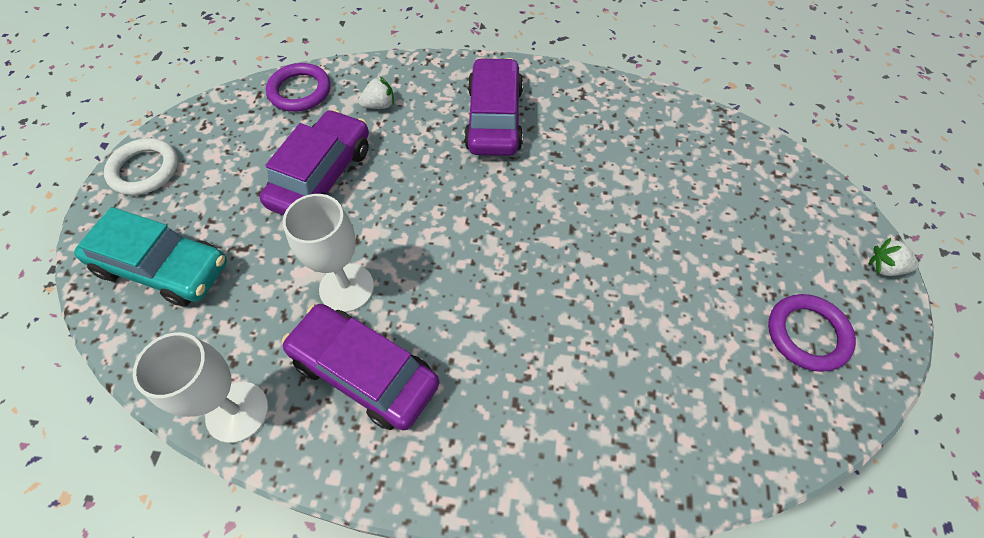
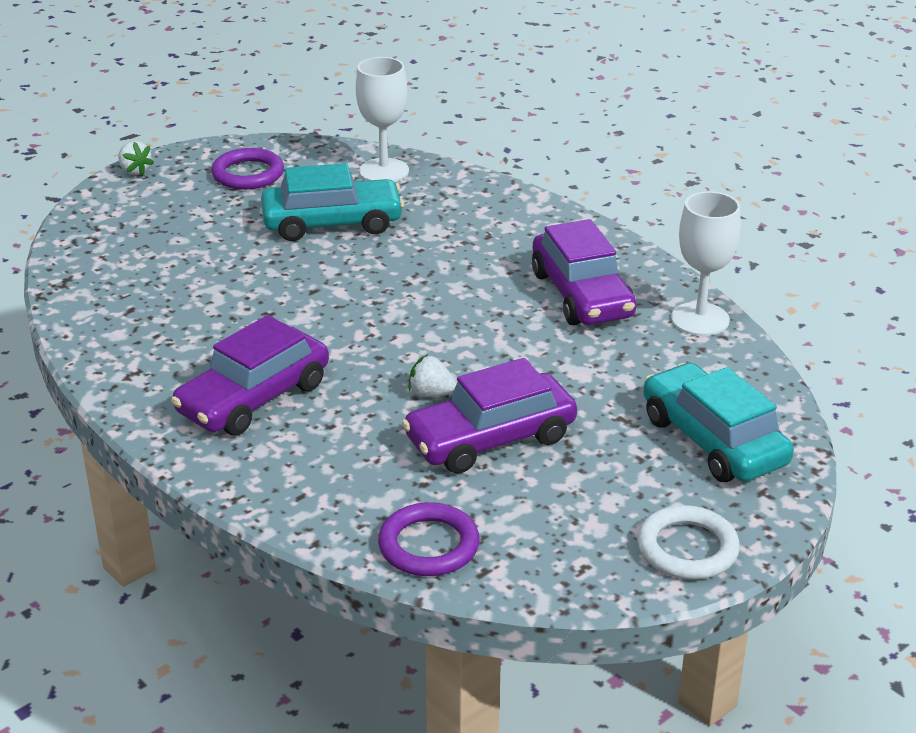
camera: 140 degrees left, 25 degrees down
(346, 288) = (549, 345): white goblet -> white goblet (384, 171)
(379, 105) = (354, 476): white strawberry -> white strawberry (431, 393)
(655, 317) = (332, 223): none -> turquoise car

